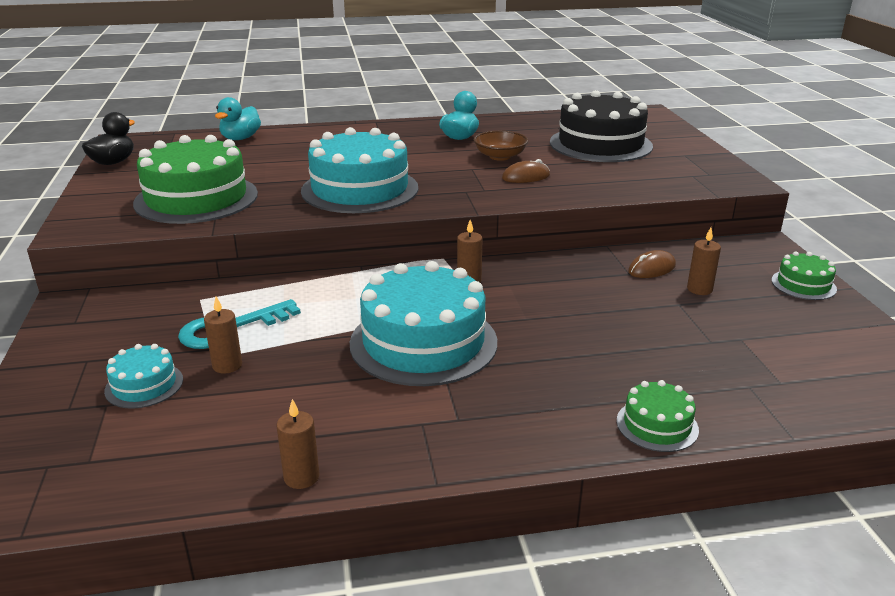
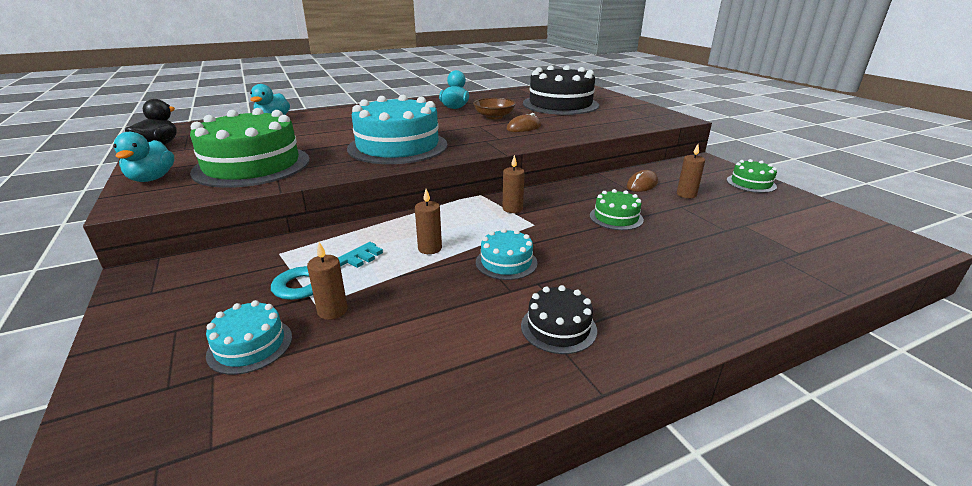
camera: 15 degrees left, 0 degrees up
(97, 204) = (152, 179): none -> turquoise duck
(301, 477) = (465, 416): brown candle -> brown candle (430, 248)
(423, 342) = (506, 262): turquoise cake -> turquoise cake, size x0.47
(435, 417) = (558, 328): none -> black cake
(657, 425) = (743, 302): green cake -> green cake (616, 217)

